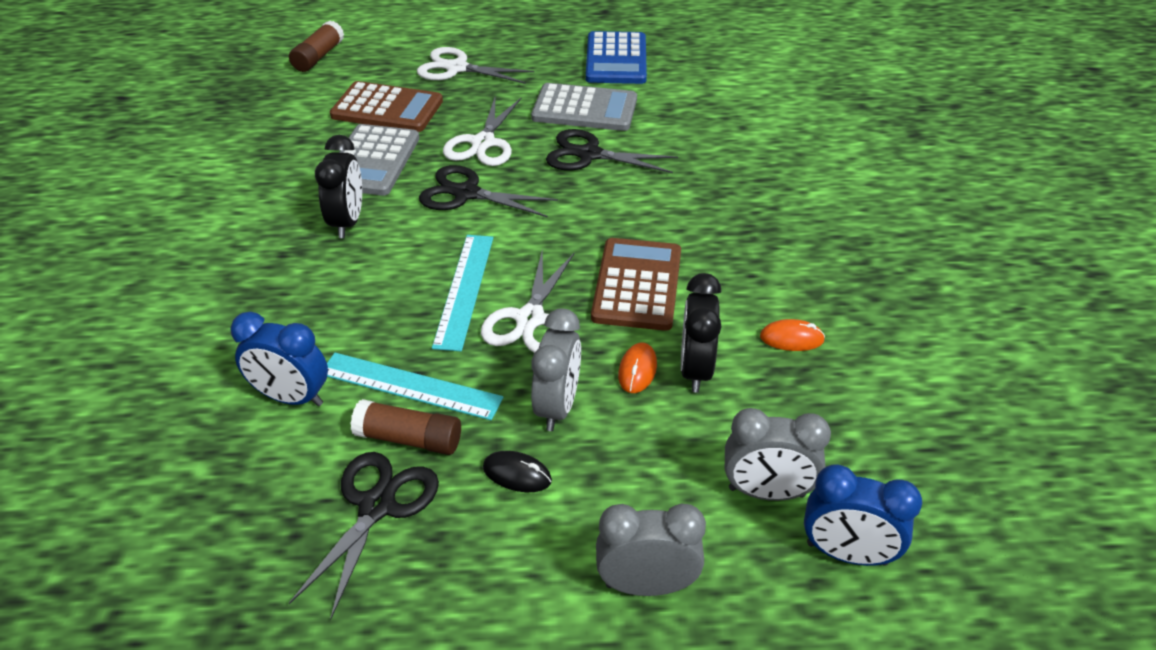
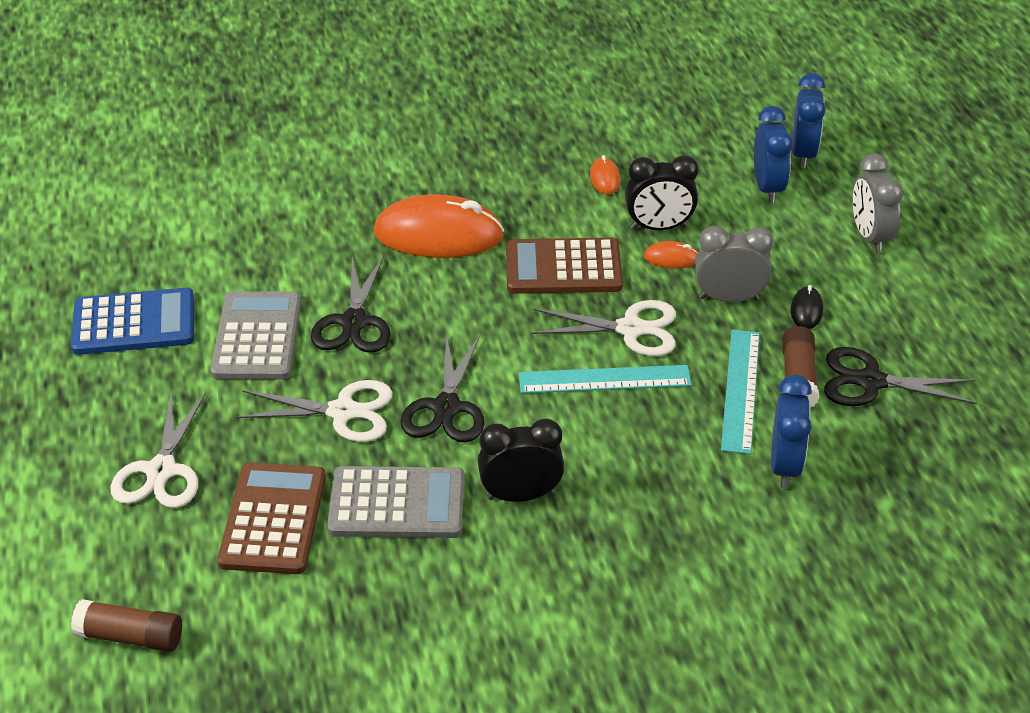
camera: 100 degrees left, 0 degrees up
(703, 210) = (438, 235): none -> orange mouse
(766, 492) = (767, 188): grey clock -> blue clock

